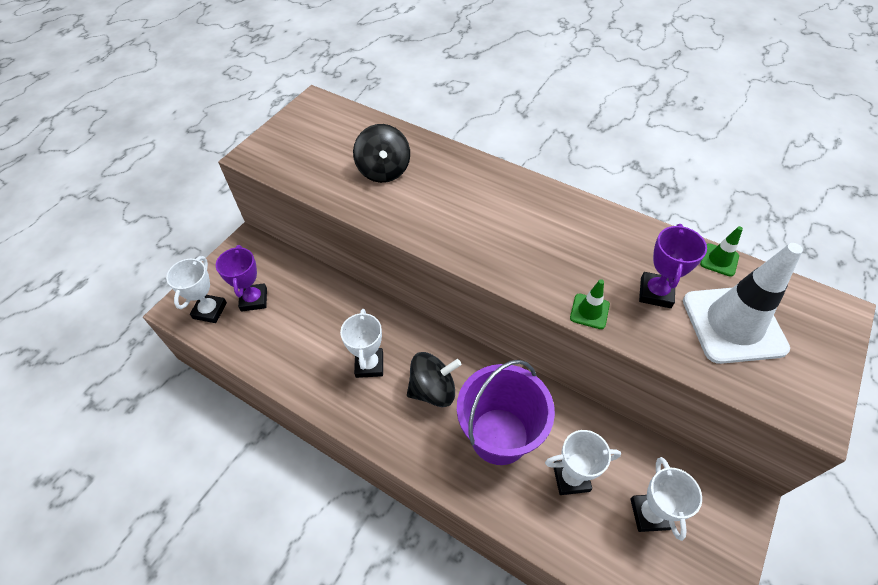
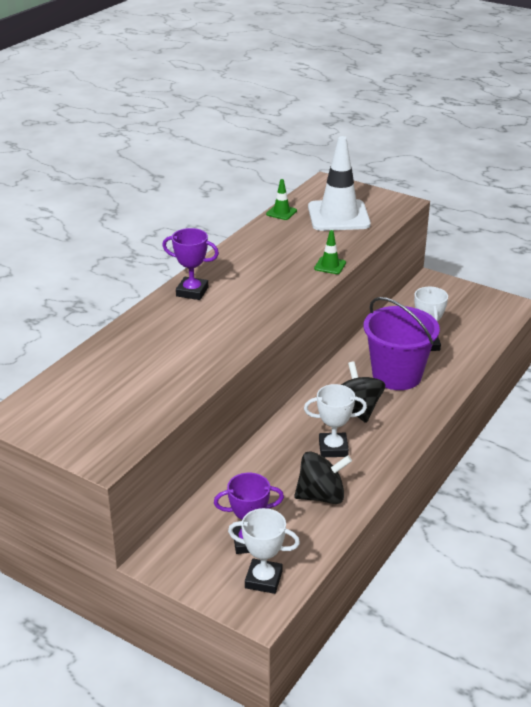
camera: 90 degrees left, 20 degrees down
(384, 170) = (152, 361): black spinning top -> black spinning top (321, 496)
(649, 514) = (446, 315): white trophy -> none
(655, 293) = (312, 239): purple trophy -> purple trophy (192, 292)

